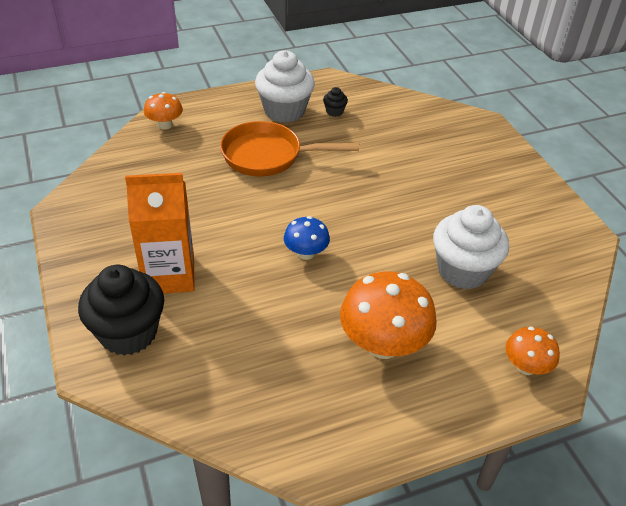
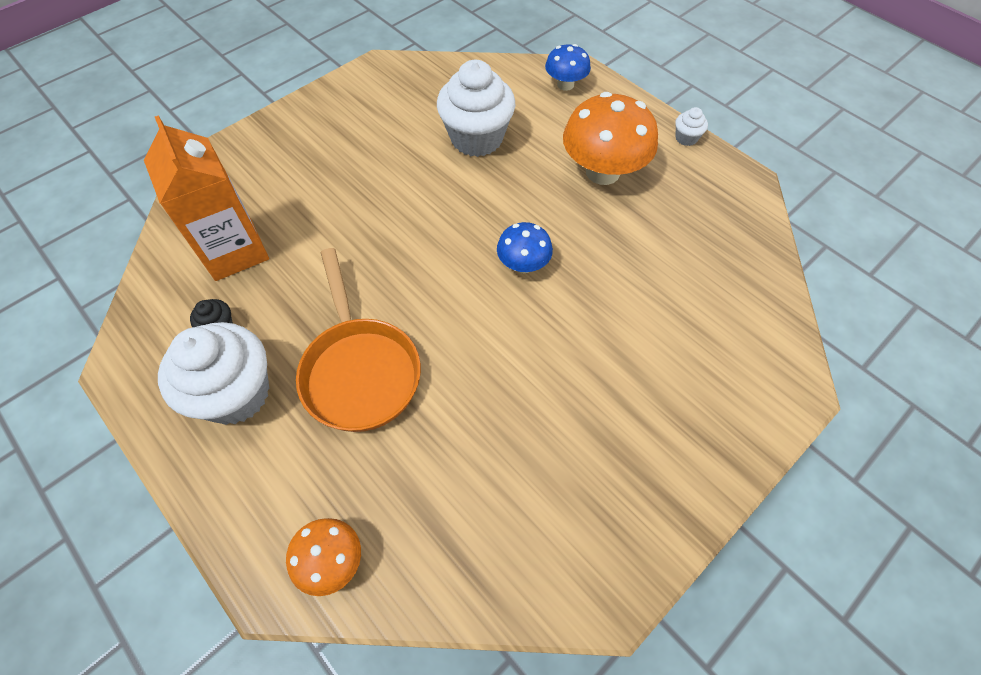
camera: 110 degrees left, 15 degrees up
(128, 333) = (735, 379): black cupcake -> none
(169, 275) = (634, 382): orange carton -> orange carton (234, 251)
(403, 440) = (686, 138): none -> white cupcake
(526, 366) = (565, 85): orange mushroom -> blue mushroom

